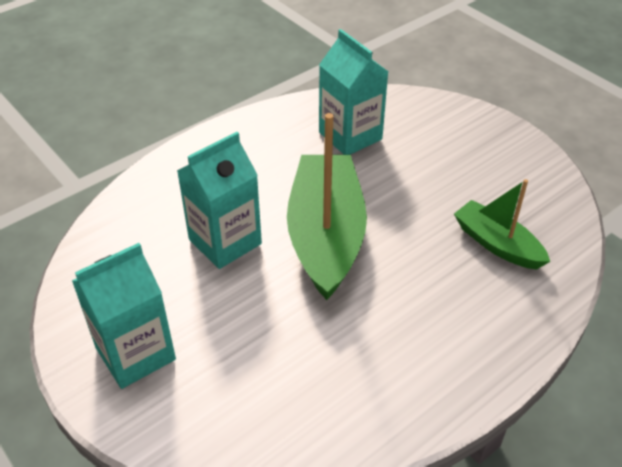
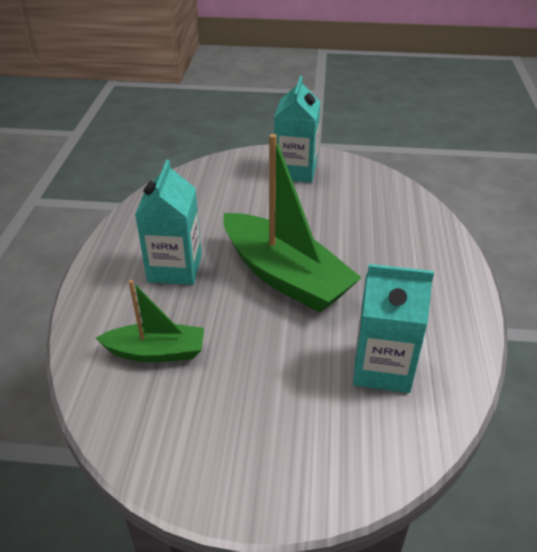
camera: 135 degrees right, 5 degrees down
(225, 241) = (338, 234): turquoise carton -> turquoise carton (175, 268)

